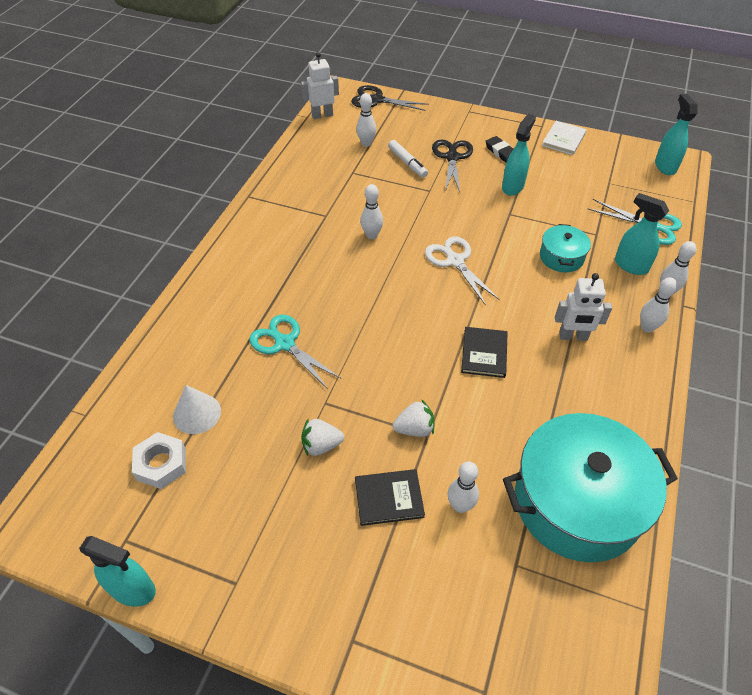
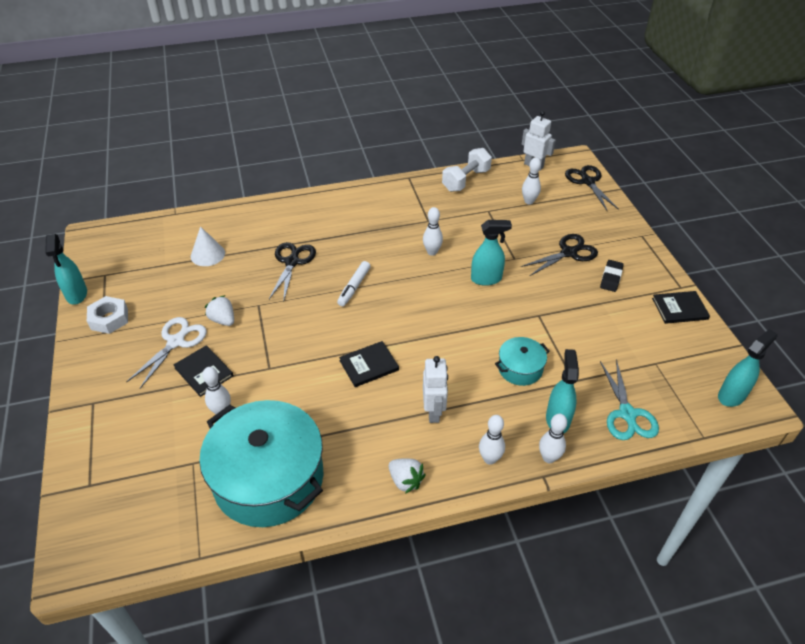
camera: 55 degrees right, 5 degrees down
(161, 464) = (162, 260): white nut -> white nut (109, 319)
(285, 343) = (292, 262): turquoise scissors -> black scissors
(295, 163) = (466, 180): none -> white dumbbell
(407, 163) = (532, 232): white marker -> white marker (354, 287)
(414, 429) = (269, 359): white strawberry -> white strawberry (405, 481)
(455, 261) = (450, 307): white scissors -> white scissors (176, 342)
(513, 187) = (575, 303): turquoise spray bottle -> turquoise spray bottle (486, 279)
(563, 139) = (679, 309): white book -> black book
(573, 336) = (434, 412): white robot -> white robot turned 150 degrees counterclockwise

